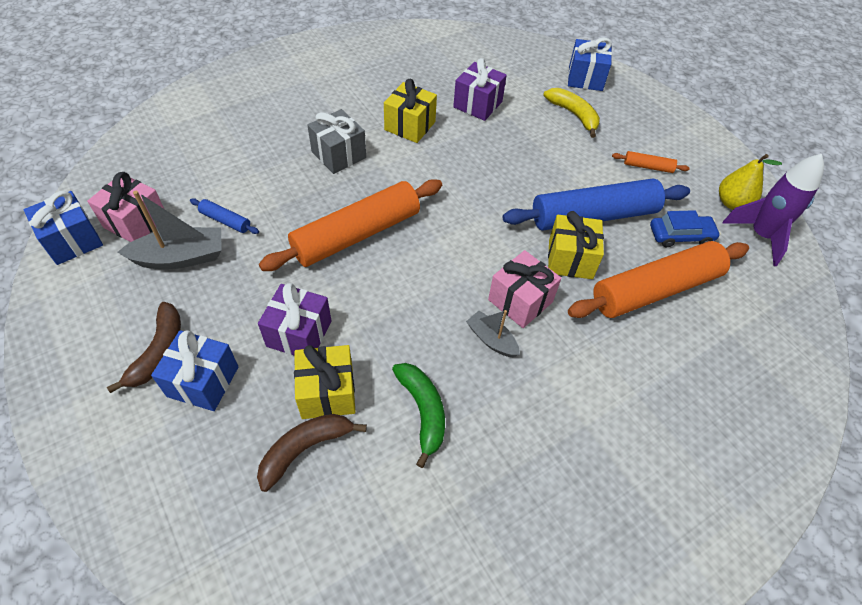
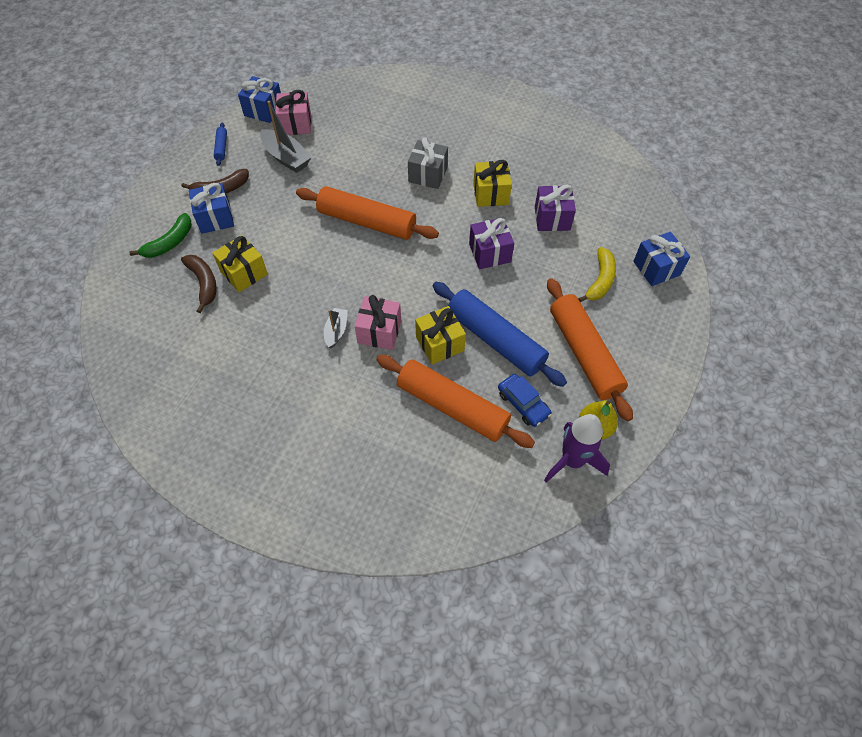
camera: 60 degrees right, 5 degrees up
(225, 221) = (327, 158): blue rolling pin -> blue rolling pin (221, 147)
(299, 333) = (273, 238): purple gift -> purple gift (490, 253)
(305, 449) = (204, 283): brown banana -> brown banana turned 45 degrees clockwise
(423, 411) = (261, 323): green banana -> green banana (170, 243)
(648, 167) = (584, 353): orange rolling pin -> orange rolling pin, size x2.40

